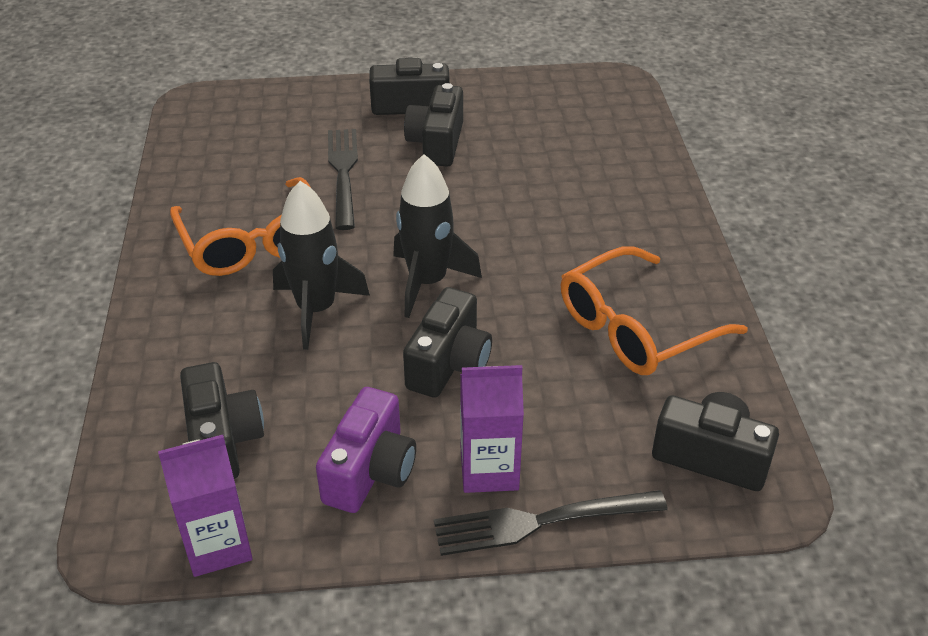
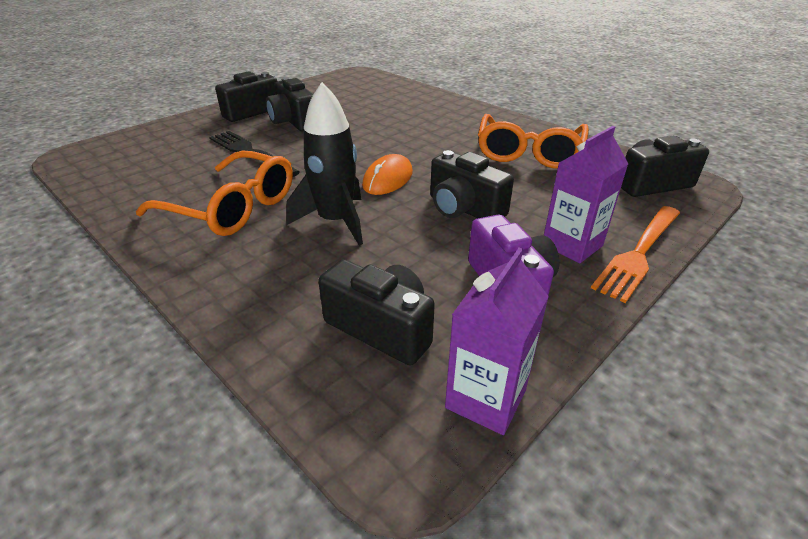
camera: 40 degrees left, 5 degrees down
(427, 282) = (388, 179): black rocket -> orange mouse
(449, 364) = (464, 209): black camera -> black camera turned 150 degrees clockwise
(541, 522) = (639, 253): black fork -> orange fork

